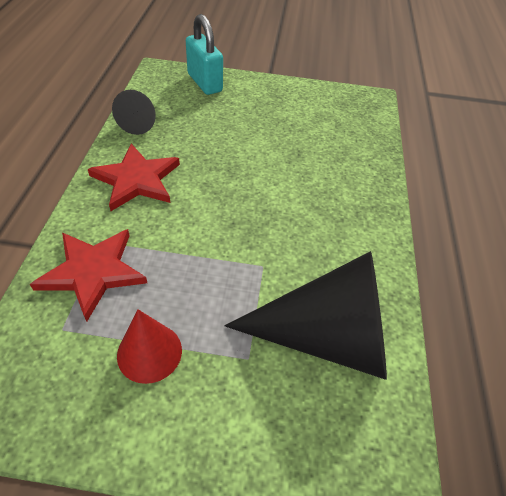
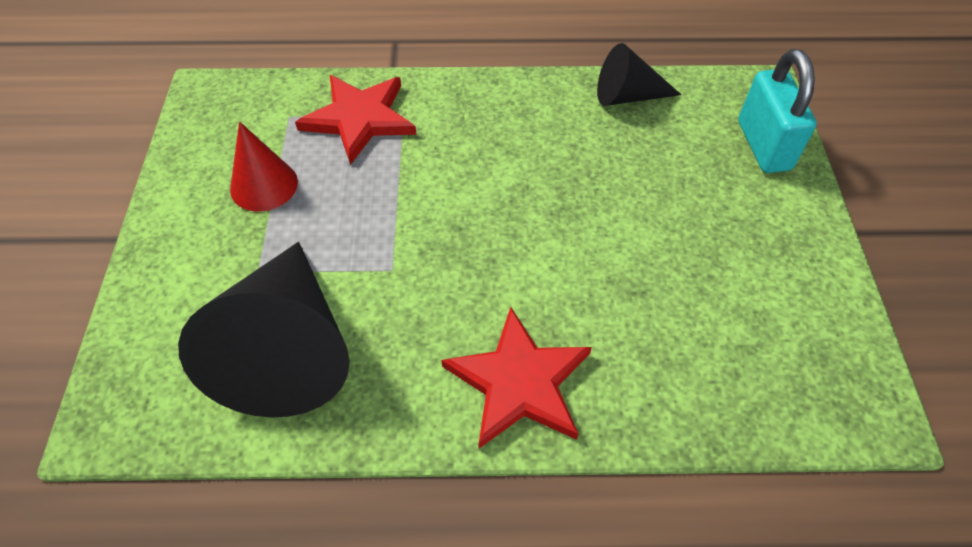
camera: 85 degrees right, 5 degrees up
(136, 180) = (510, 119): red star -> red star (519, 382)
(205, 83) = (763, 145): turquoise padlock -> turquoise padlock turned 60 degrees counterclockwise

